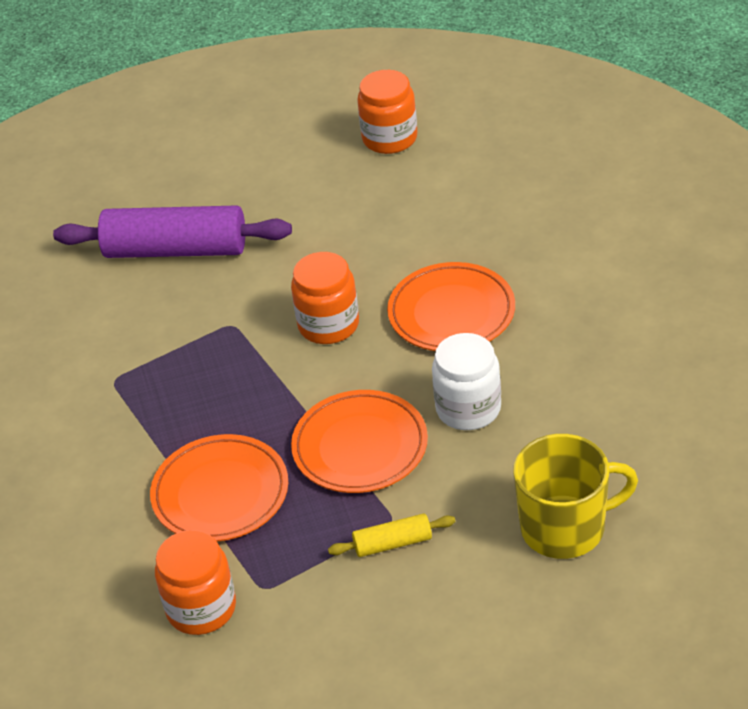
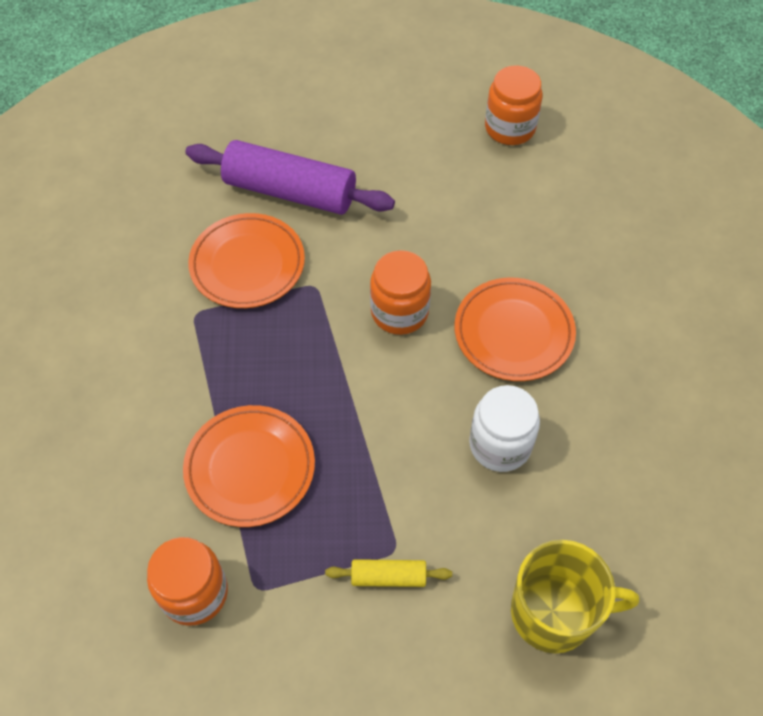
camera: 10 degrees right, 15 degrees up
(360, 447) = (389, 456): orange plate -> orange plate (247, 264)

